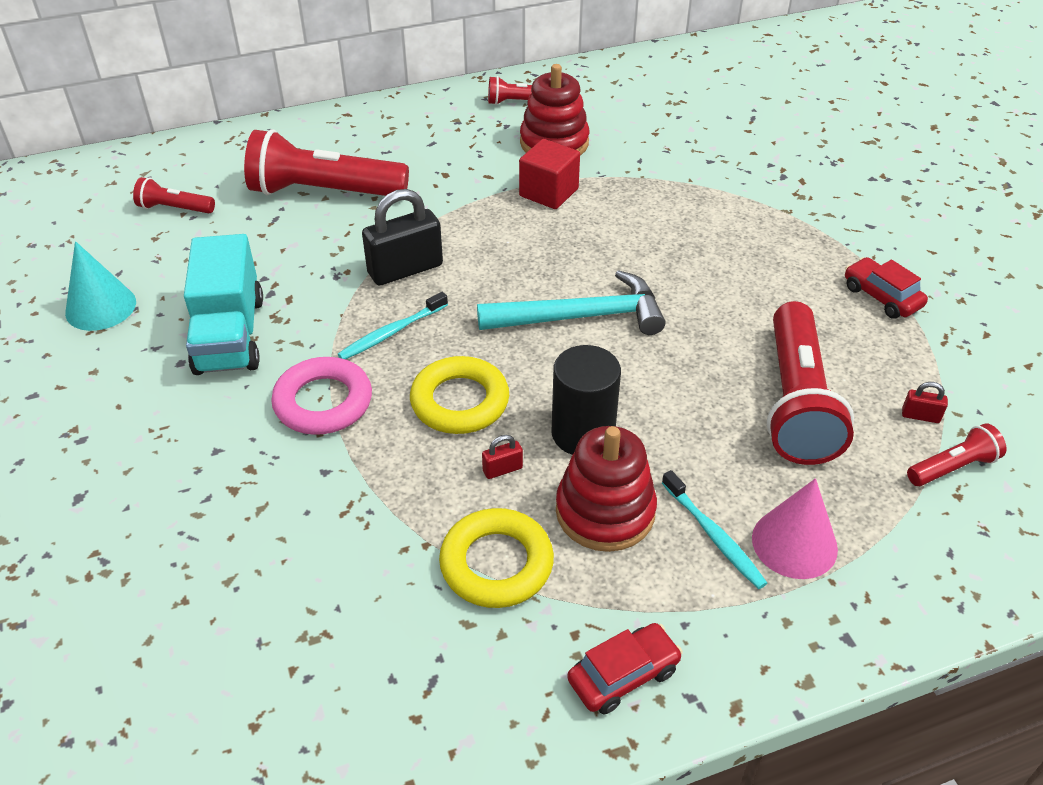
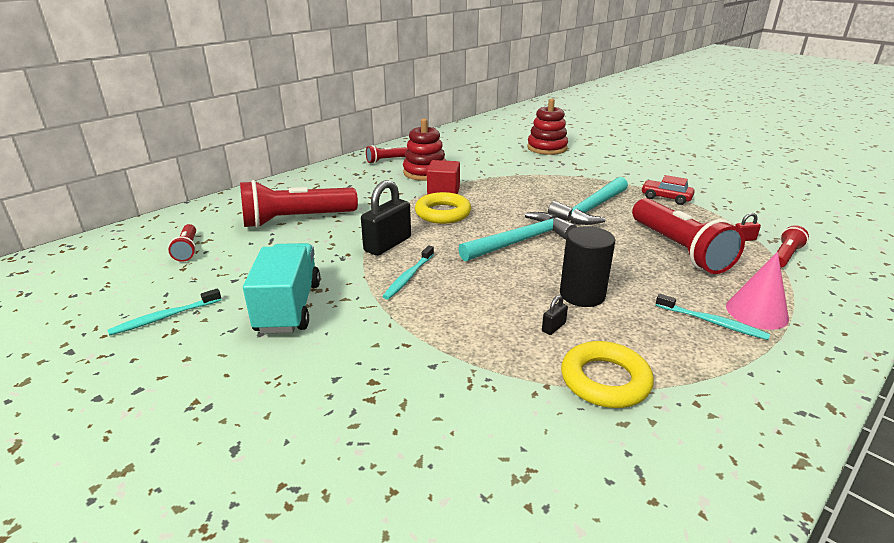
camera: 25 degrees left, 15 degrees down
(100, 307) = (164, 317): turquoise cone -> turquoise toothbrush
(174, 208) = (187, 250): red flashlight -> red flashlight turned 90 degrees counterclockwise
(230, 335) = (289, 307): turquoise truck -> turquoise truck turned 150 degrees counterclockwise
(323, 402) = (394, 326): pink ring -> none
(460, 401) = (489, 300): yellow ring -> yellow ring (443, 213)
(502, 469) = (553, 327): red padlock -> black padlock
(605, 511) = (639, 330): red stacking toy -> red stacking toy (547, 148)
(623, 675) = (752, 415): red car -> none
(736, 286) = (590, 209): none -> turquoise hammer

